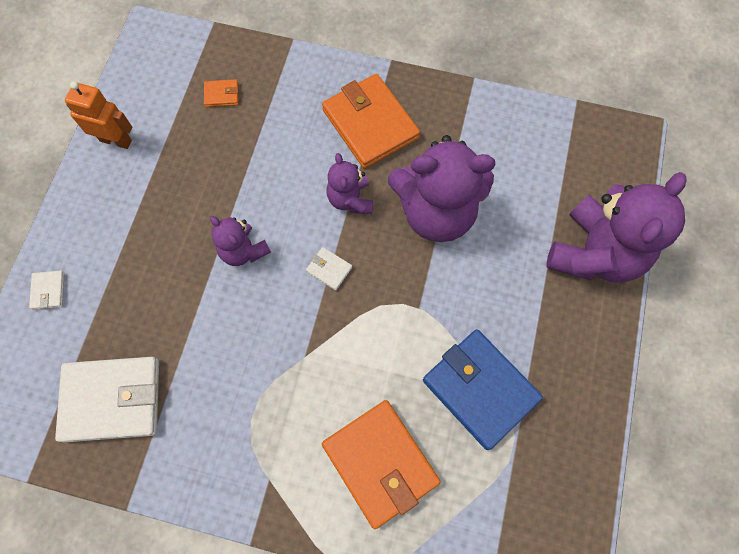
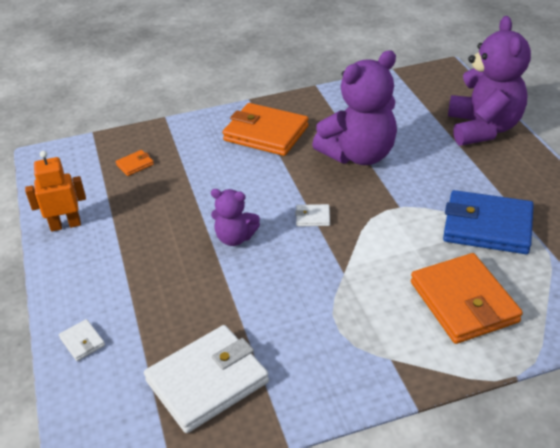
camera: 30 degrees left, 30 degrees down
(350, 199) = (290, 175): purple teddy bear -> none
(380, 463) = (464, 302): orange wallet -> orange wallet turned 45 degrees clockwise

